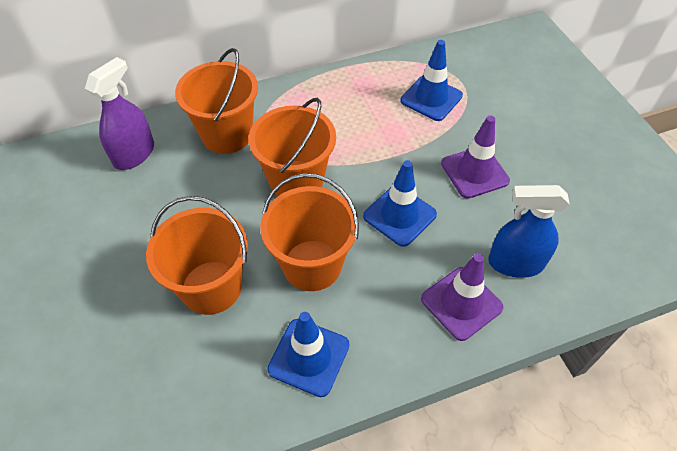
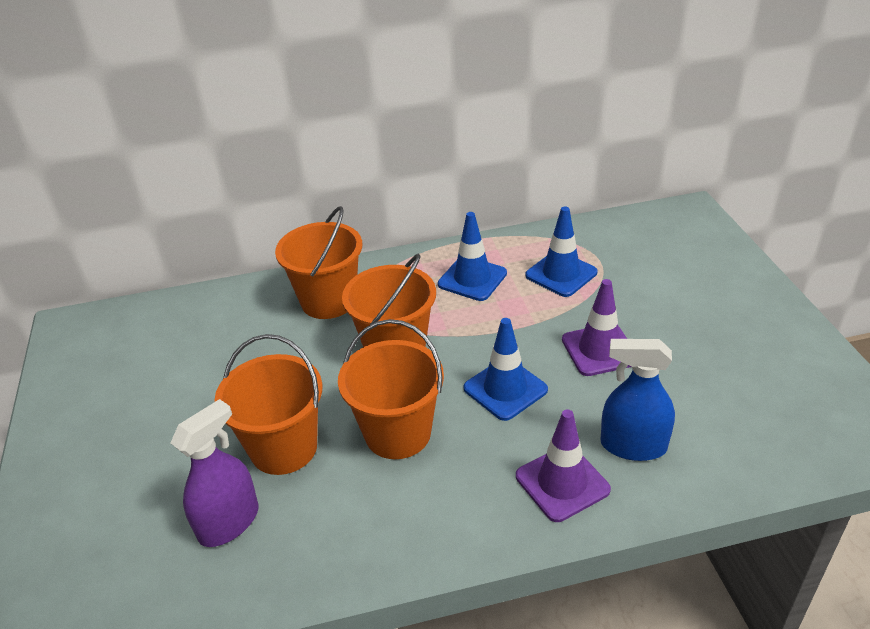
camera: 10 degrees right, 15 degrees down
(134, 154) = (227, 315): purple spray bottle -> purple spray bottle (229, 522)
(309, 357) = (377, 525): blue traffic cone -> blue traffic cone (472, 279)

